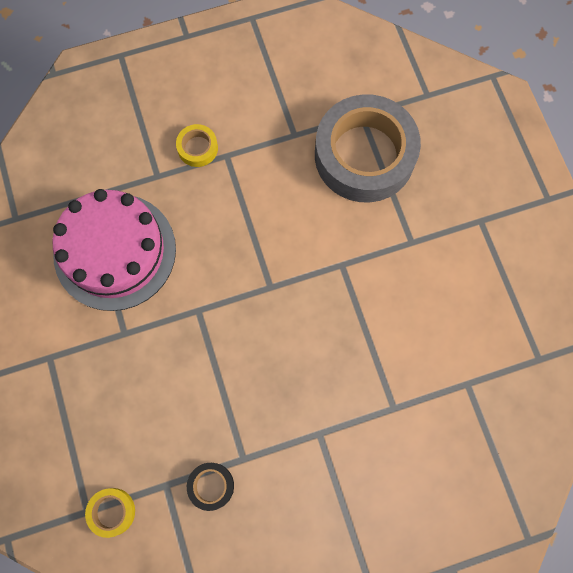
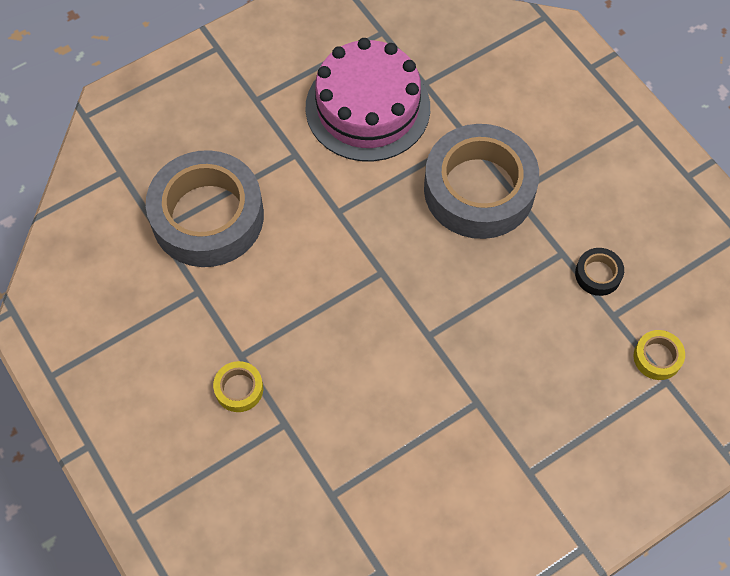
camera: 105 degrees left, 10 degrees down
(115, 251) = (388, 441): pink cake -> pink cake (367, 107)
(332, 400) = (479, 189): none -> grey tape

